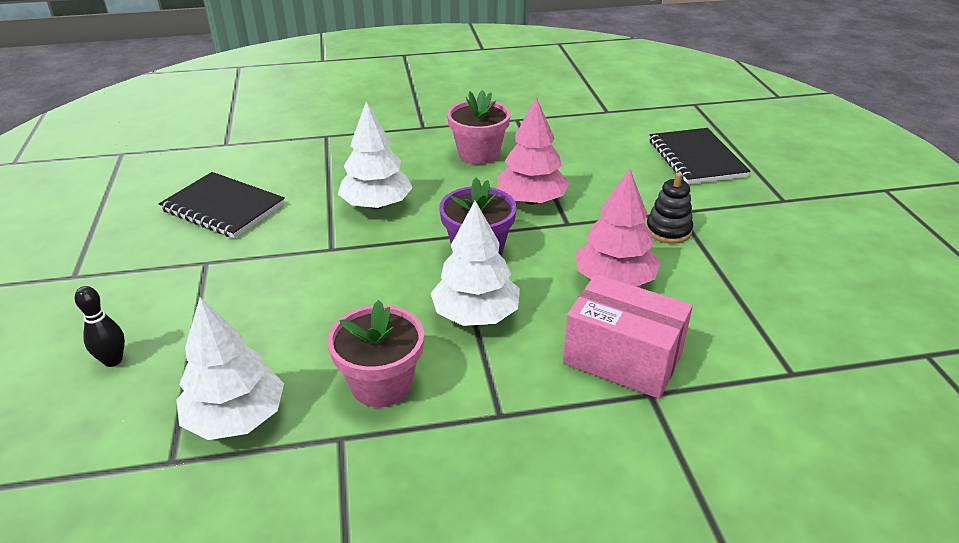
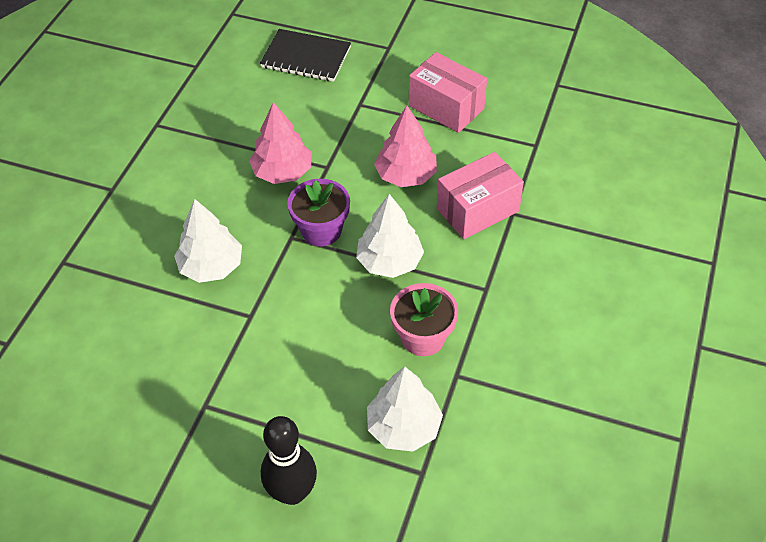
camera: 60 degrees left, 15 degrees up
(113, 360) = (292, 492): black bowling pin -> black bowling pin, size x1.83
(223, 208) = (127, 373): black notebook -> none
(478, 154) = (190, 172): pink flower pot -> none
(668, 230) = (376, 121): black stacking toy -> none
(753, 272) = (446, 107): none -> pink box

